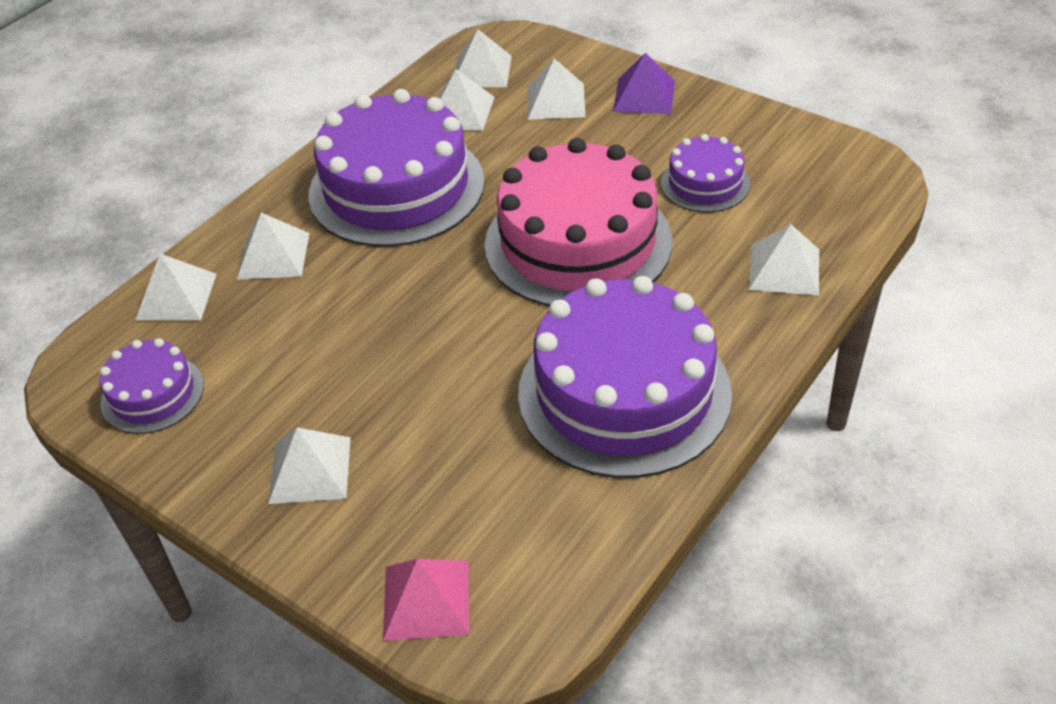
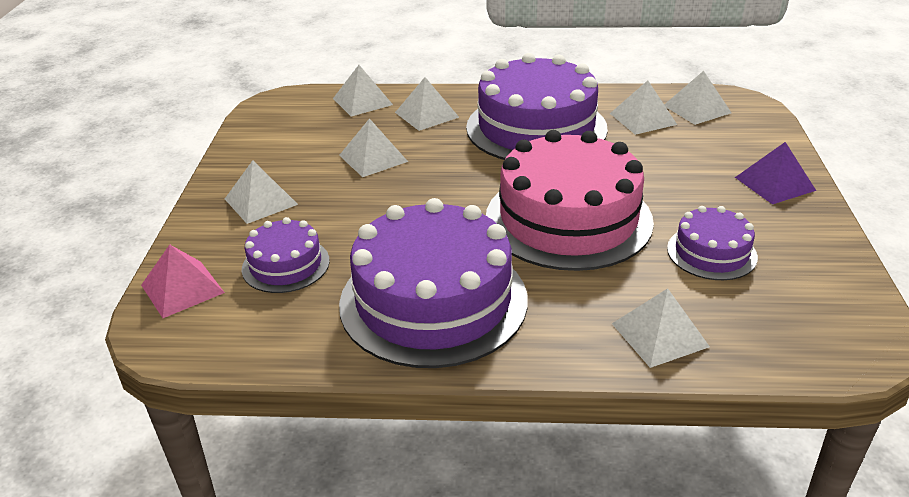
camera: 55 degrees right, 10 degrees down
(152, 394) = (281, 127): purple cake -> purple cake (285, 265)
(556, 101) = (709, 149): white pyramid -> white pyramid (373, 158)

